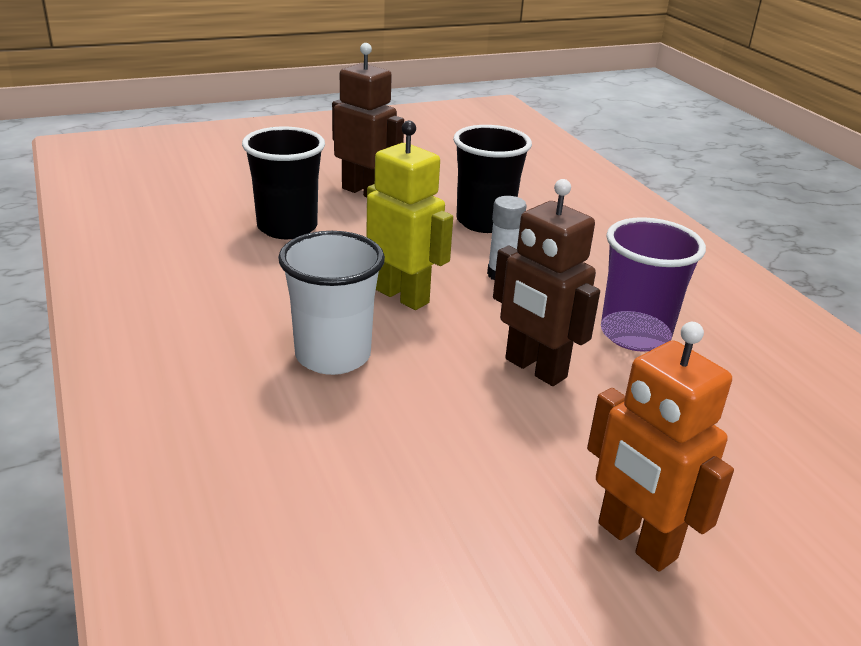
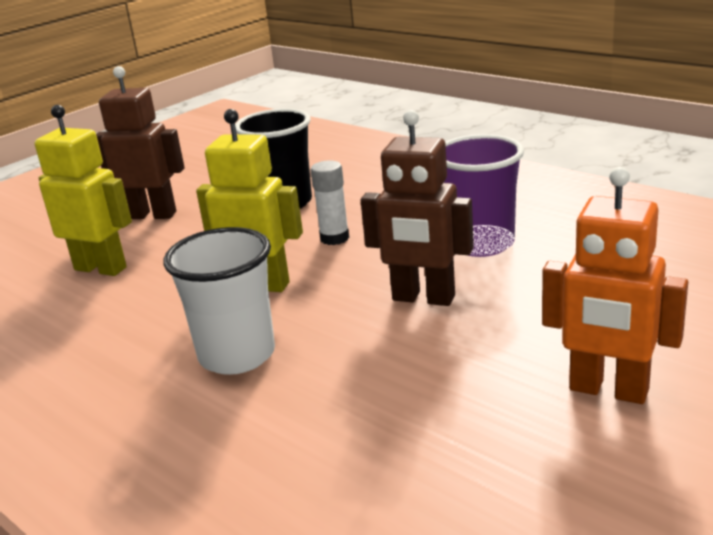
camera: 20 degrees left, 5 degrees down
(287, 227) = (101, 268): black cup -> yellow robot

